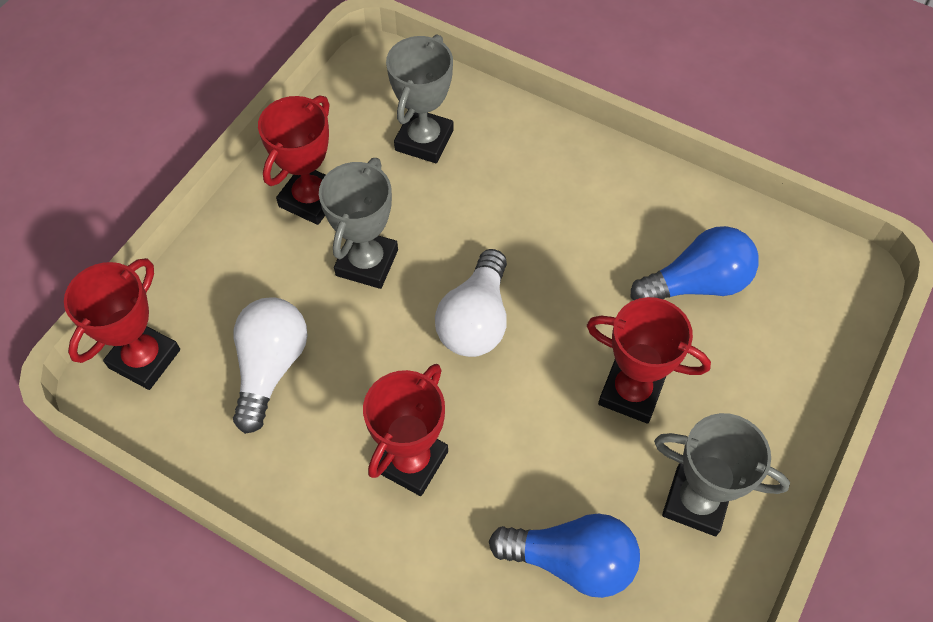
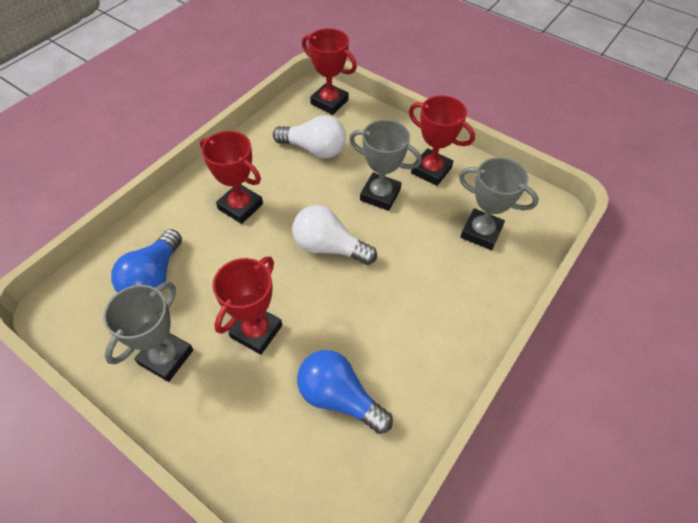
camera: 95 degrees right, 5 degrees down
(697, 283) = (339, 397): blue light bulb -> blue light bulb turned 135 degrees clockwise

